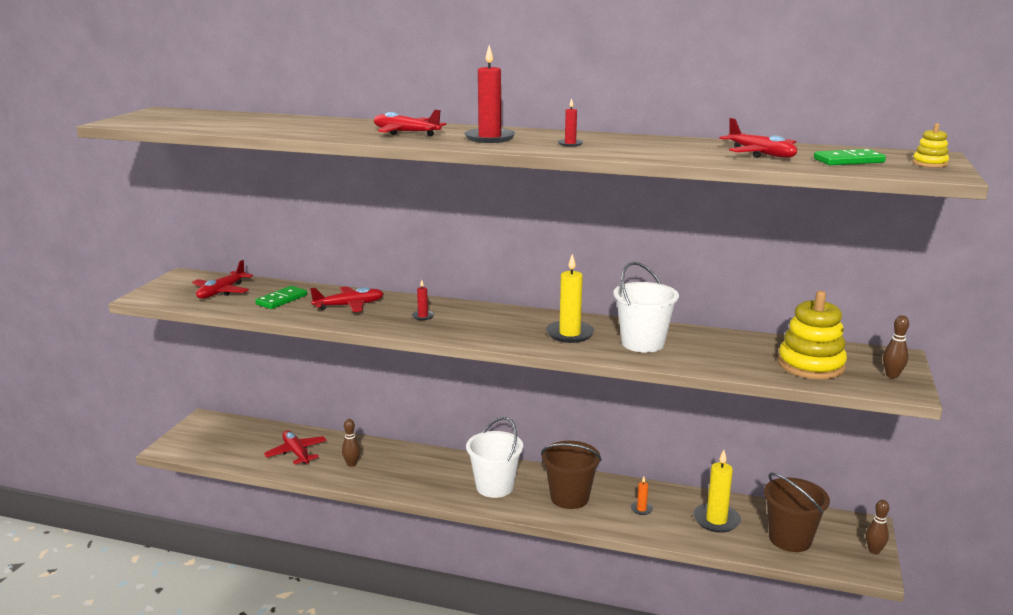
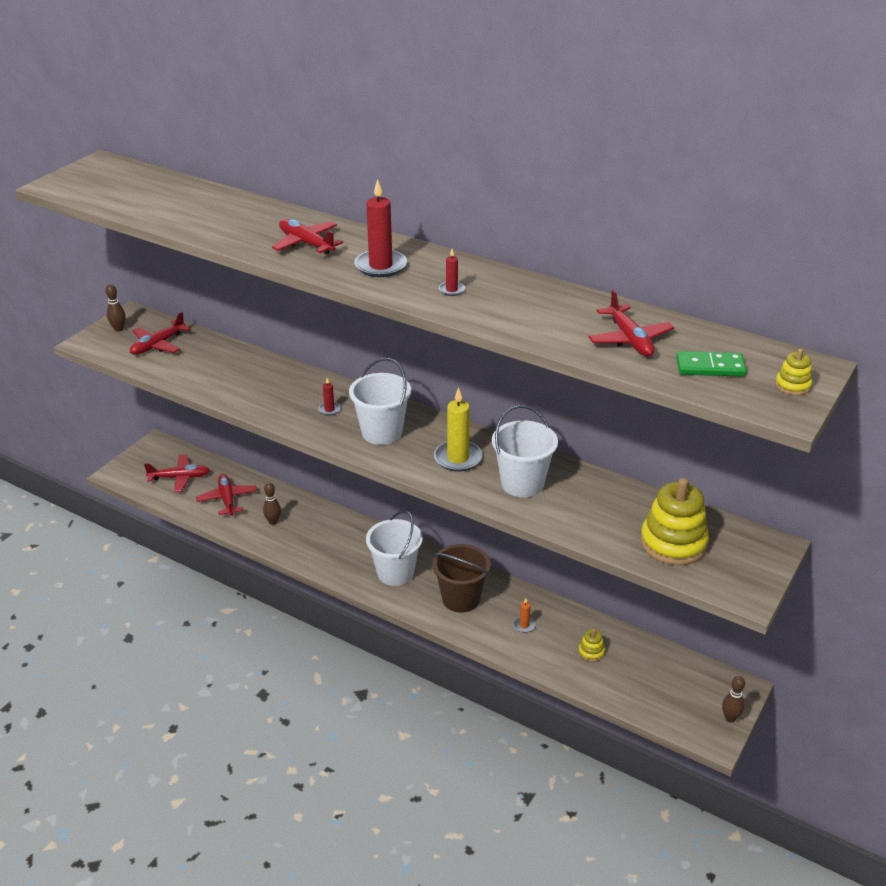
camera: 15 degrees right, 15 degrees up
(281, 300) = (208, 365): green domino -> none
(349, 305) = (267, 383): red plane -> red plane (180, 478)
(484, 325) = (382, 432): none -> white bucket
(716, 520) = (591, 652): yellow candle -> yellow stacking toy
(790, 539) = (652, 688): brown bucket -> none
(892, 375) = (748, 572): brown bowling pin -> brown bowling pin (119, 329)

